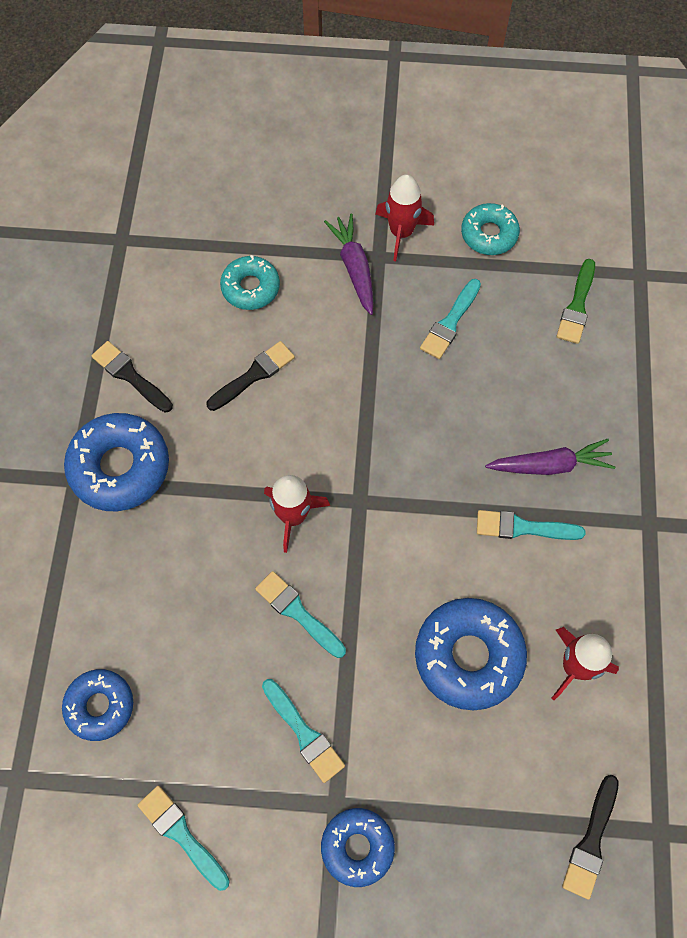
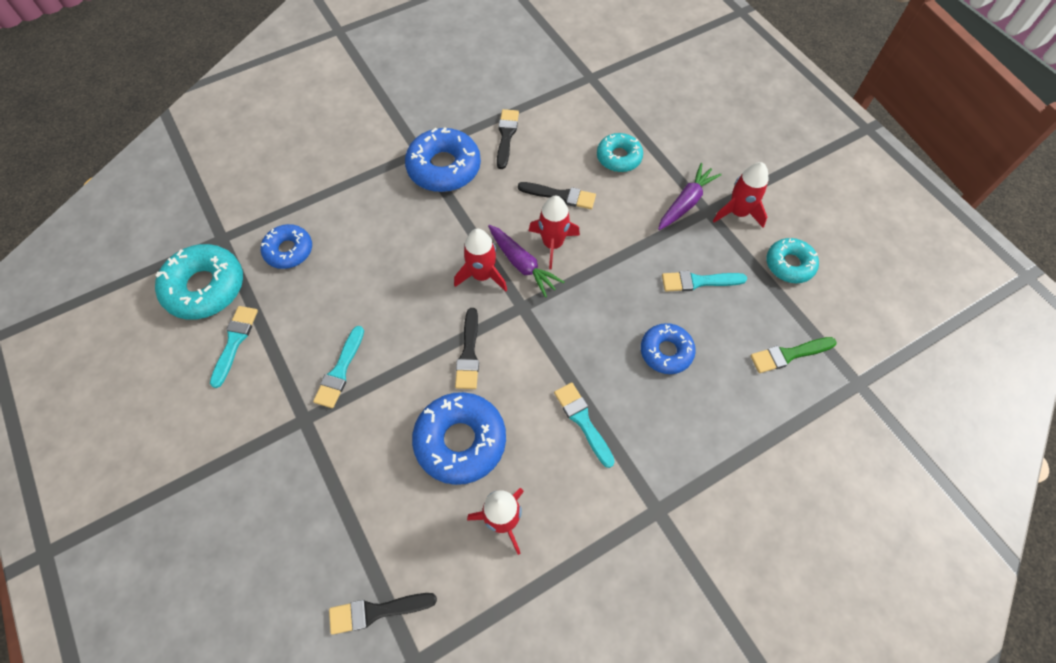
camera: 55 degrees right, 5 degrees down
(77, 834) = (205, 287): none -> turquoise donut
(298, 612) = (419, 318): turquoise brush -> none
(307, 423) = (552, 244): none -> red rocket
(357, 847) = (283, 449): blue donut -> blue donut (666, 352)
(376, 587) = (468, 353): none -> black brush
(550, 465) = (645, 411): purple carrot -> purple carrot (522, 264)

